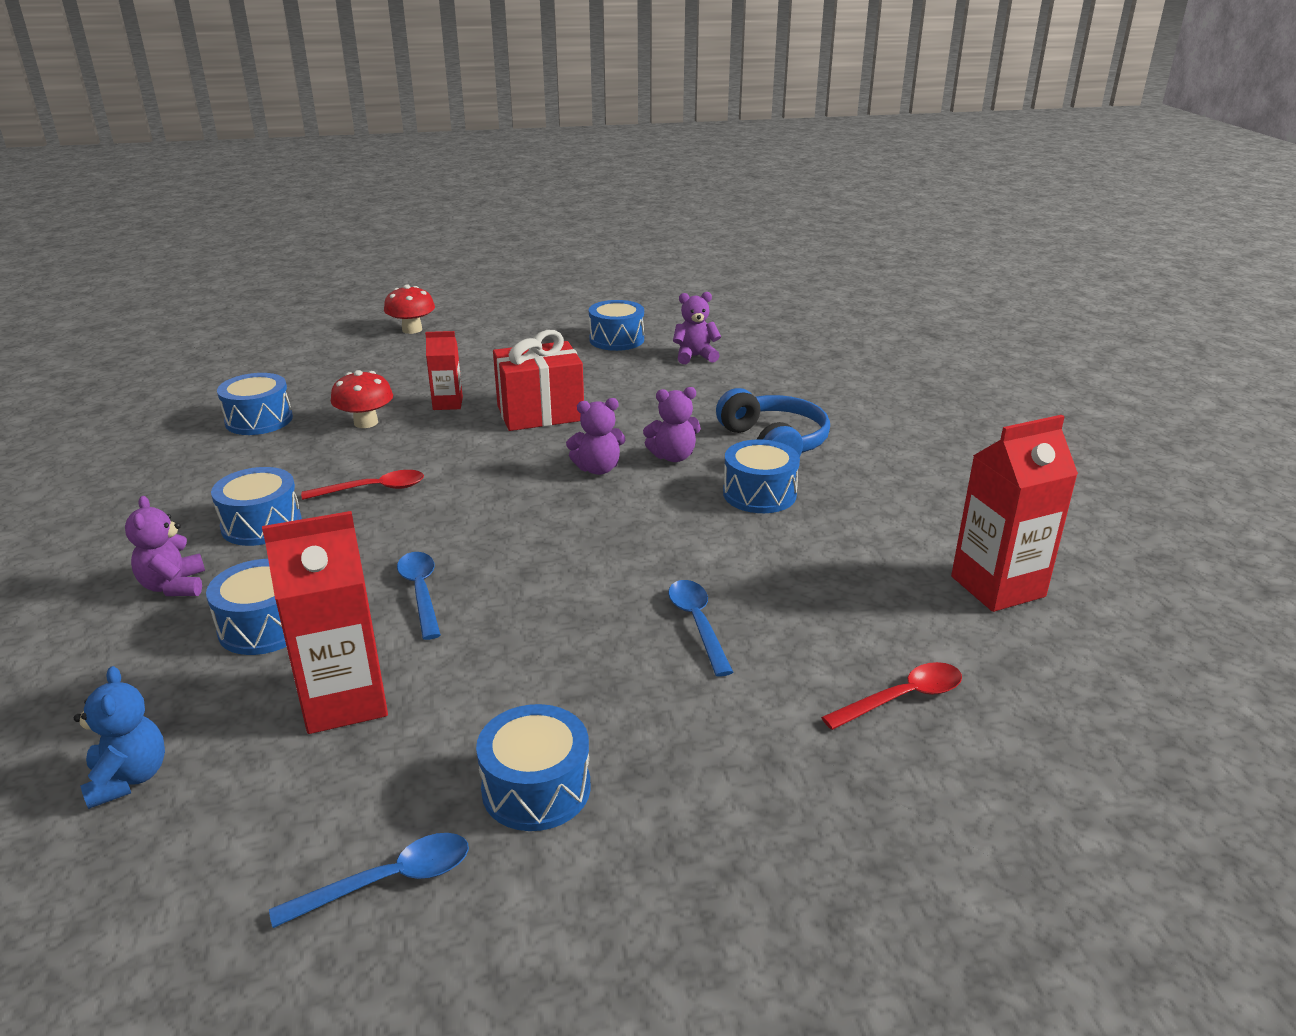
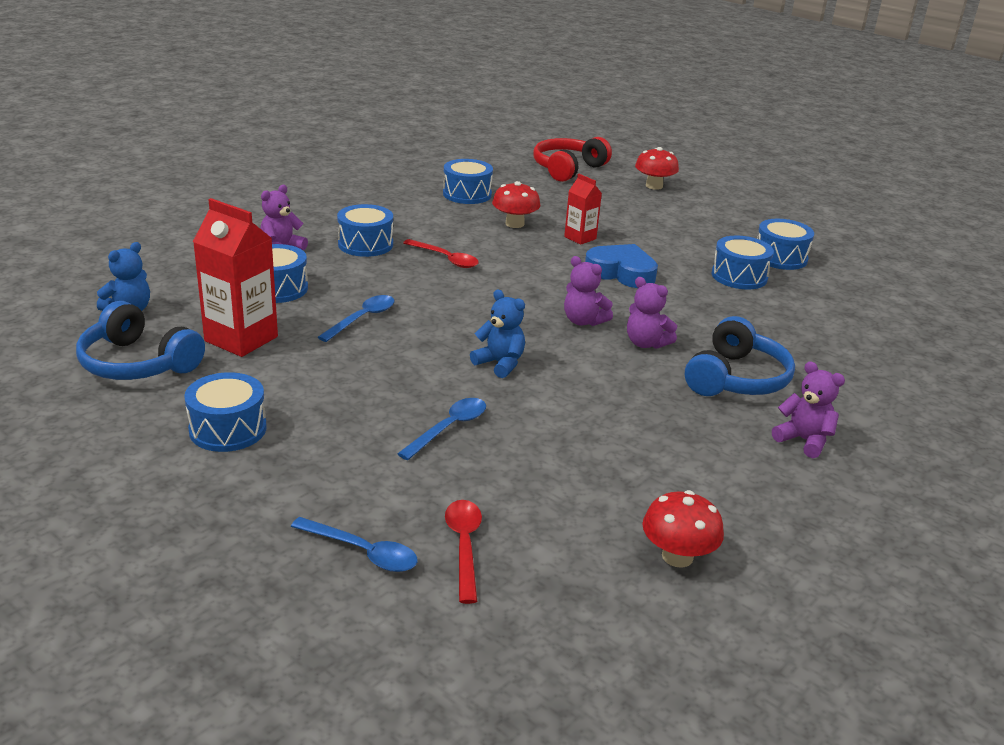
camera: 50 degrees right, 0 degrees up
(285, 818) = (138, 363): none -> blue headphones
(306, 350) = (568, 169): none -> red headphones
(388, 881) = (118, 412): blue spoon -> blue spoon (362, 552)
(540, 413) = (621, 273): red gift -> blue heart
(616, 545) = (500, 364): none -> blue teddy bear
(695, 357) = (814, 297): purple teddy bear -> purple teddy bear (803, 440)
(759, 494) = (650, 397): blue drum -> blue drum (739, 276)
(902, 698) = (464, 546): red spoon -> red spoon turned 120 degrees counterclockwise
(997, 586) = (677, 556): red carton -> red mushroom

